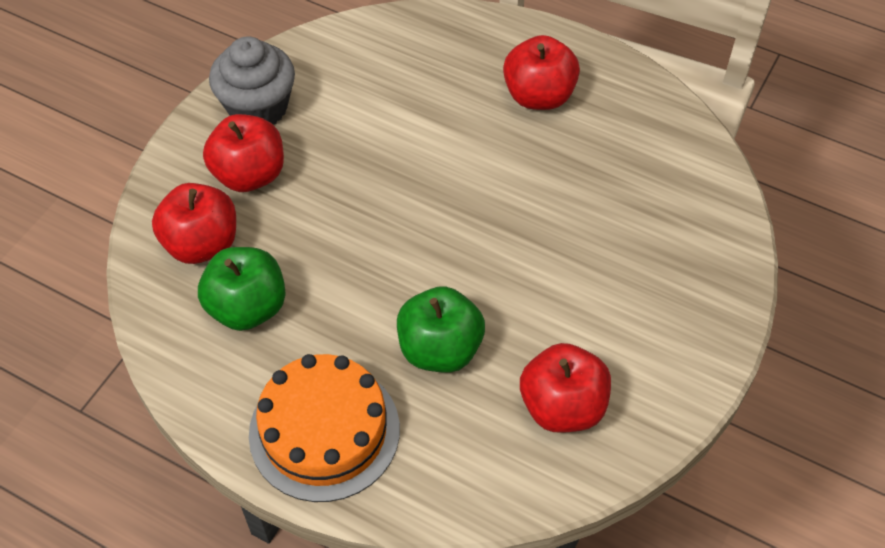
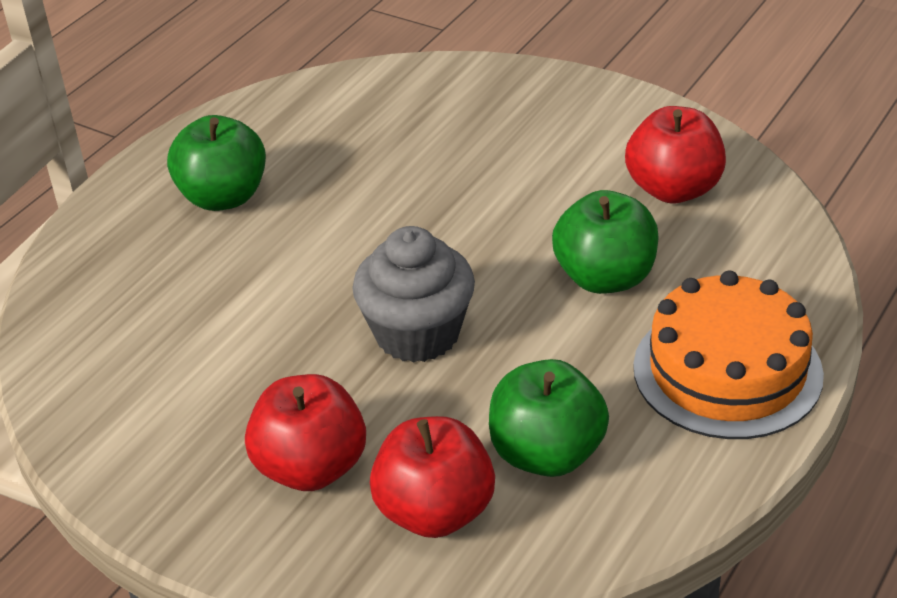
camera: 85 degrees left, 15 degrees down
(258, 107) = (179, 466): grey cupcake -> grey cupcake (417, 334)
(538, 96) = (223, 197): red apple -> green apple

